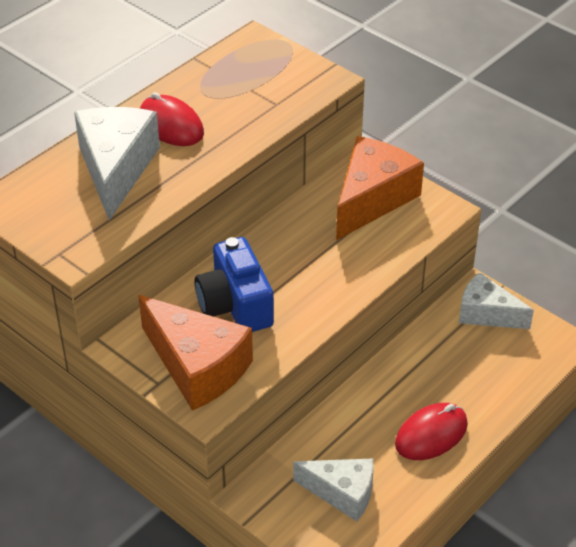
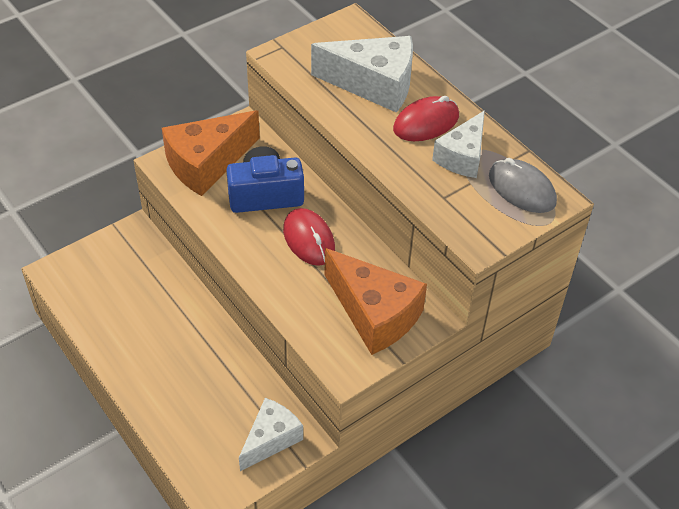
camera: 100 degrees right, 5 degrees up
(249, 58) = (521, 189): none -> grey mouse
(342, 493) = (113, 285): white cheese -> white cheese (462, 156)
(431, 434) = (146, 357): red mouse -> red mouse (309, 239)

